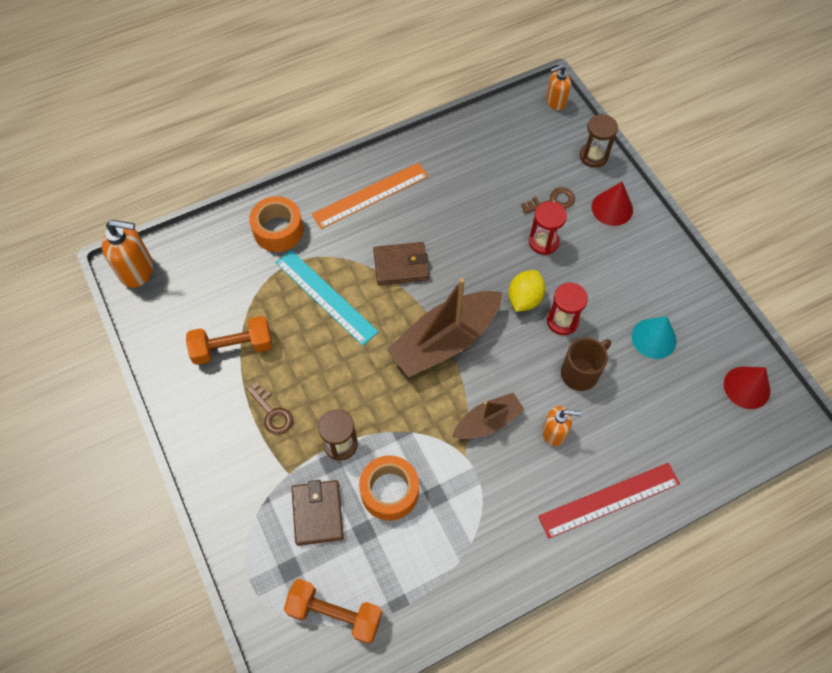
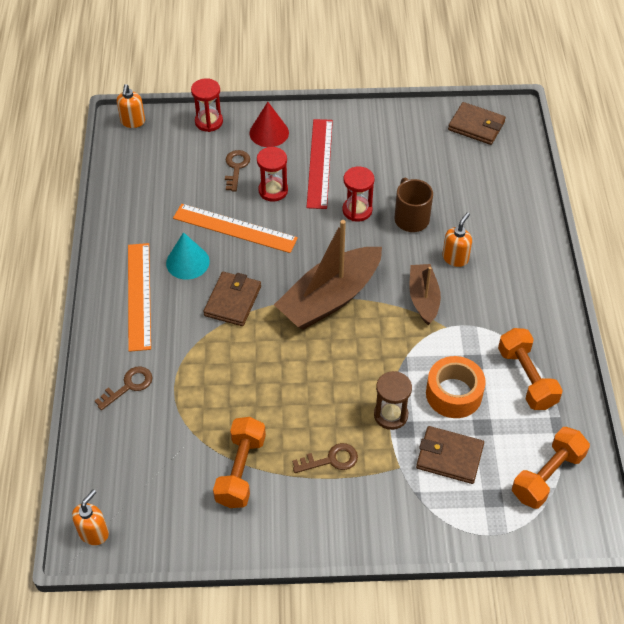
camera: 65 degrees left, 10 degrees down
(137, 270) = (94, 533): orange soap dispenser -> orange soap dispenser, size x0.64
(278, 230) = (128, 386): orange tape -> brown key
(325, 297) = (230, 372): turquoise ruler -> none
(440, 554) = (526, 378): none -> orange dumbbell
(445, 341) = (330, 298): brown boat -> brown boat turned 60 degrees clockwise
(482, 231) = (235, 228): none -> orange ruler
(524, 299) = (321, 226): yellow lemon -> none
(593, 156) = (209, 122): brown hourglass -> red hourglass
(609, 500) = (529, 247): red ruler -> red ruler (320, 163)
(654, 338) = (405, 160): turquoise cone -> turquoise cone (187, 262)
(746, 387) = (476, 126): red cone -> brown wallet

